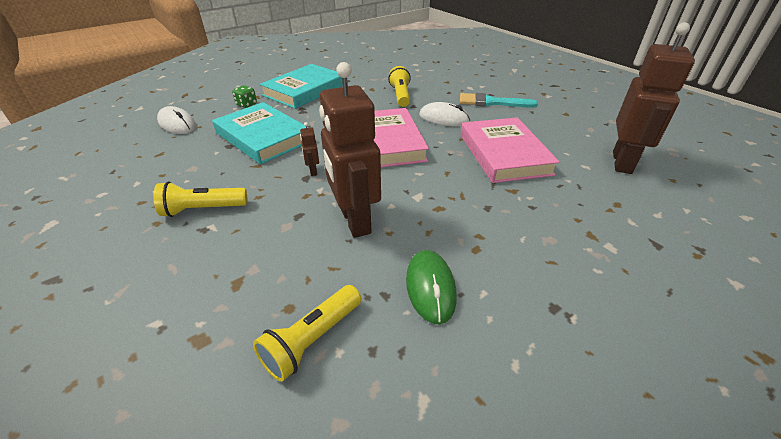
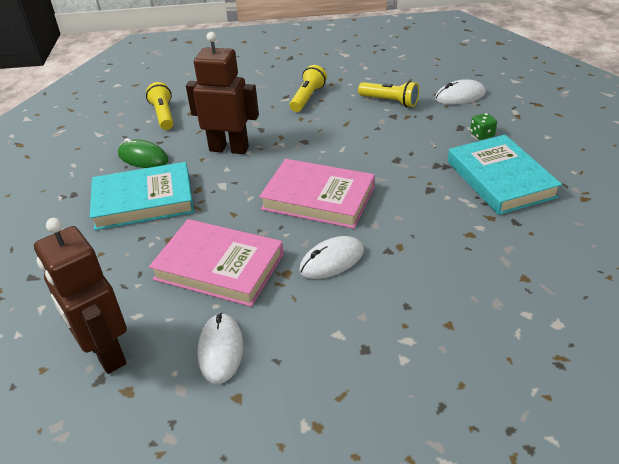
camera: 125 degrees right, 0 degrees up
(263, 137) = (394, 133): turquoise book -> turquoise book (143, 201)
(313, 171) = (310, 146): brown robot -> none
(400, 95) = (428, 251): yellow flashlight -> yellow flashlight (390, 101)
(491, 102) = (338, 333): turquoise brush -> none
(553, 127) = (221, 350): none -> white mouse

